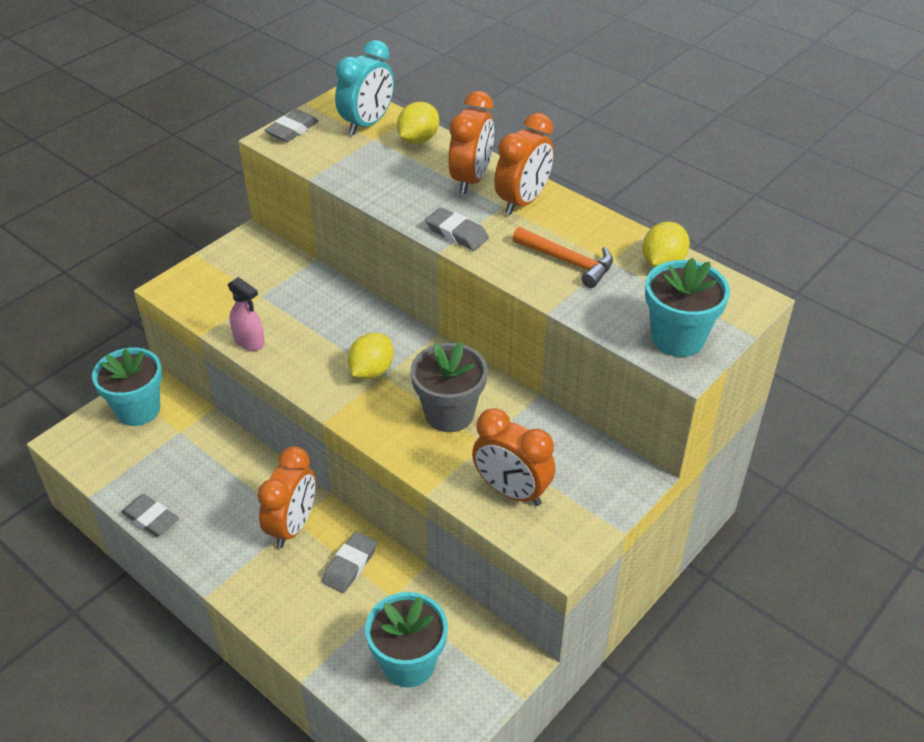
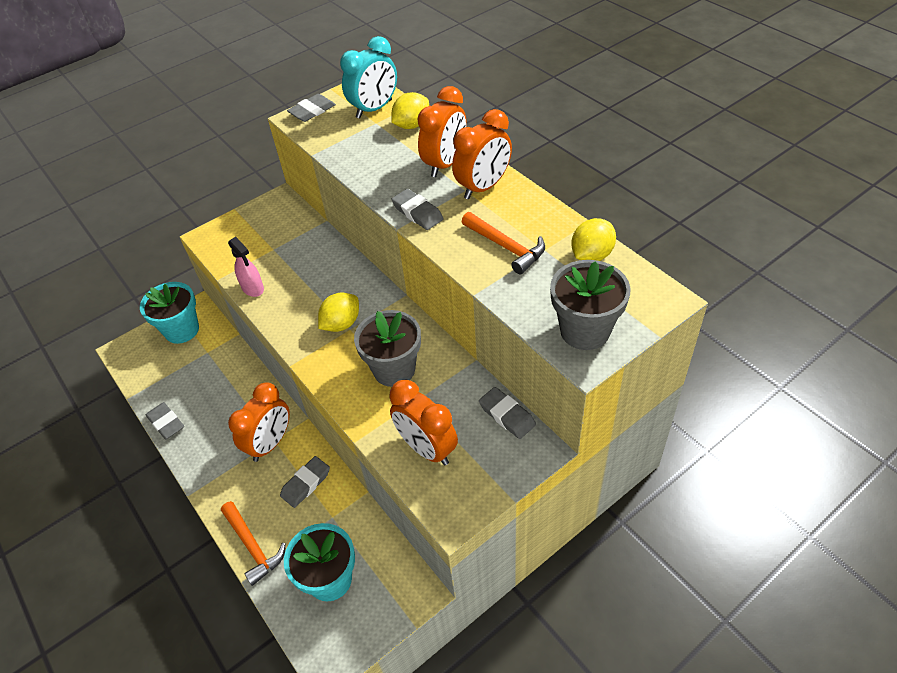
camera: 15 degrees right, 5 degrees up
(305, 641) = (253, 546): none -> orange hammer
(591, 448) = (507, 415): none -> grey eraser
(677, 338) = (585, 331): turquoise flower pot -> grey flower pot

